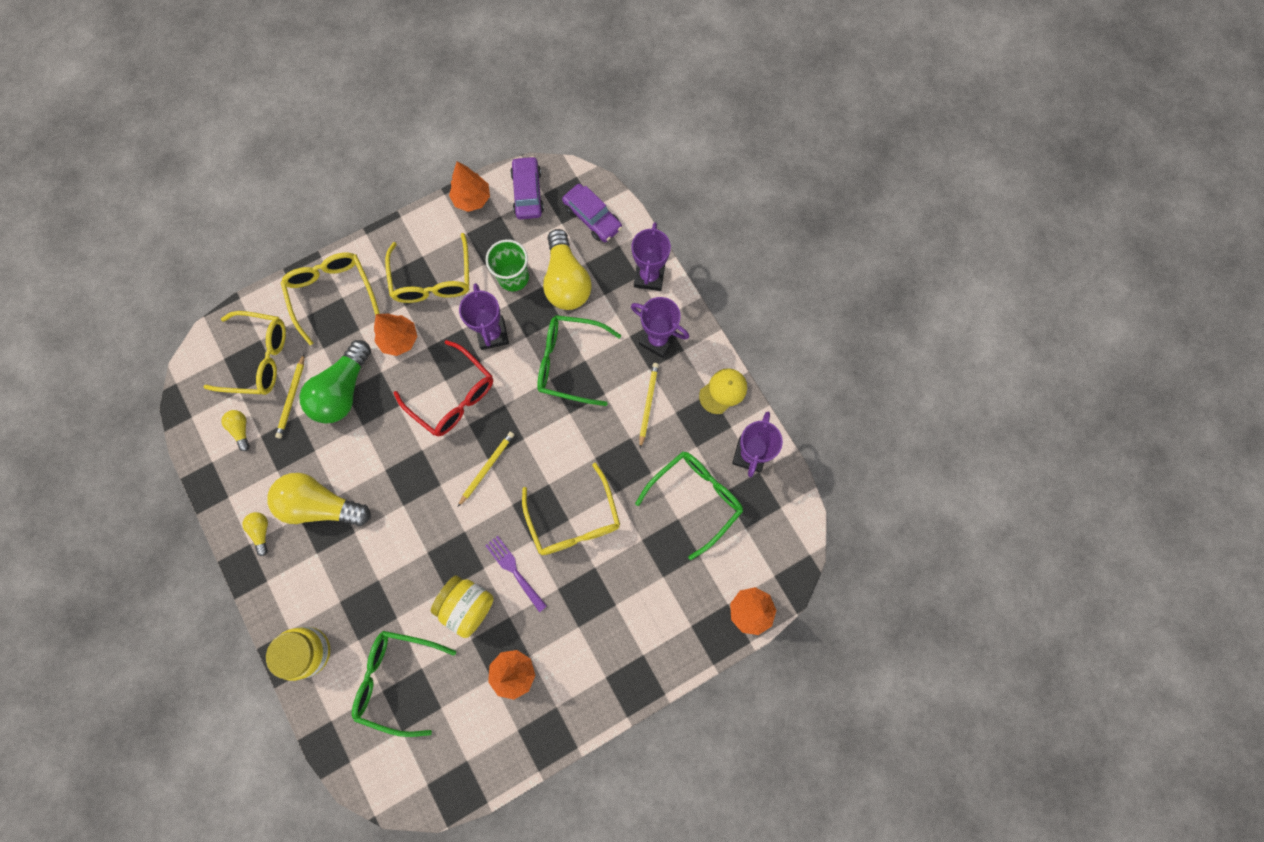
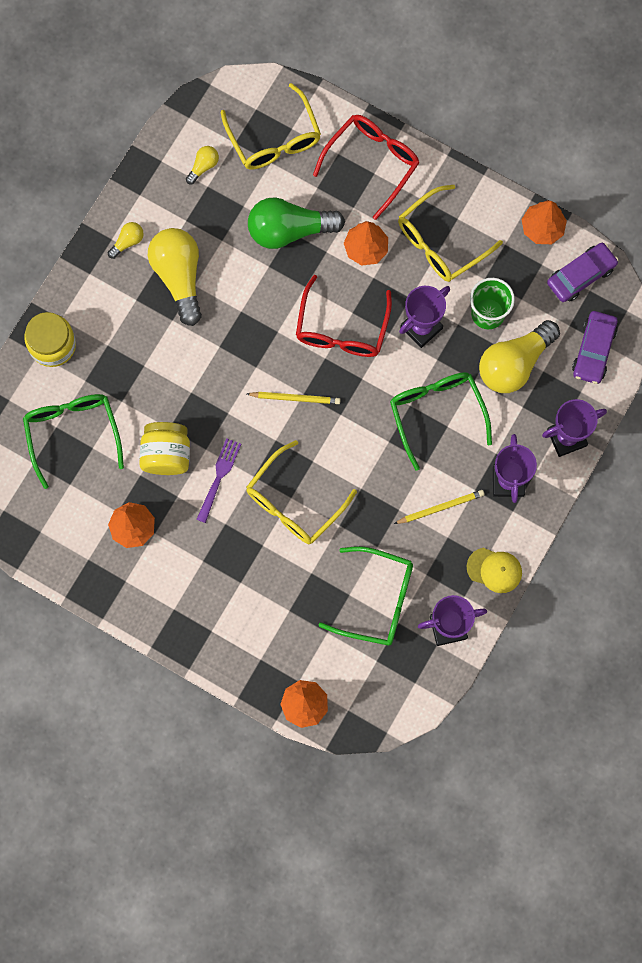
camera: 60 degrees right, 0 degrees up
(292, 398) = (256, 191): yellow pencil -> none
(332, 294) = (372, 163): yellow glasses -> red glasses

